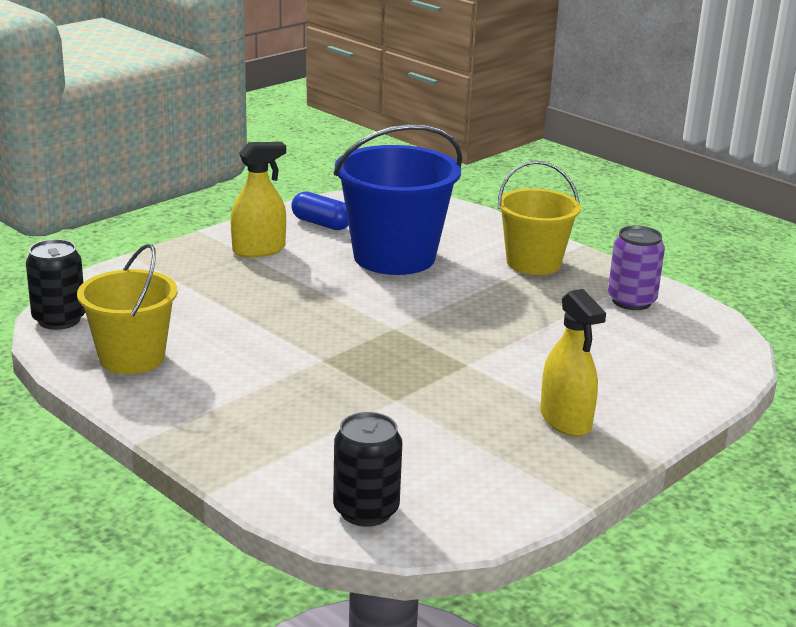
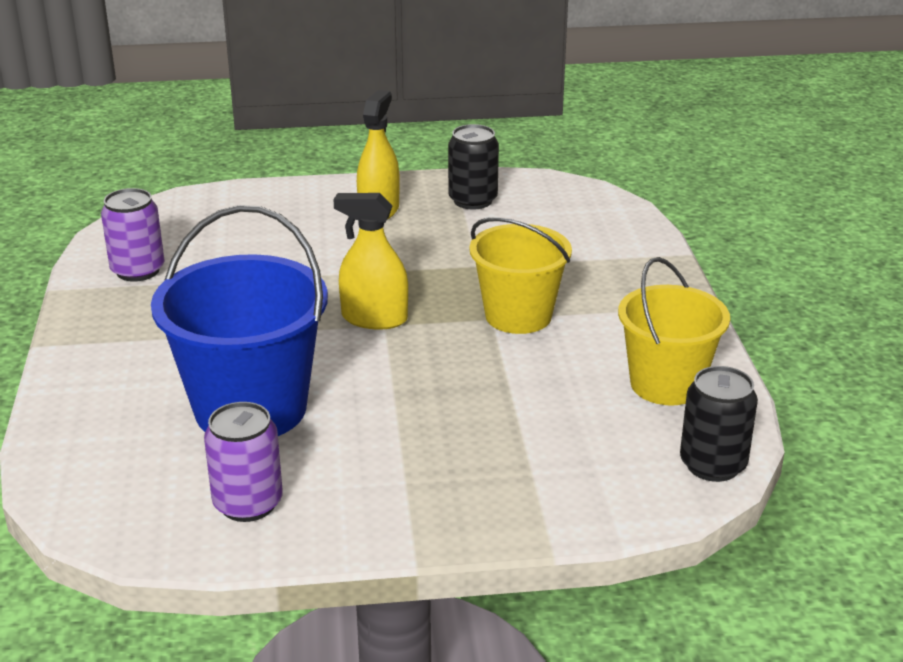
camera: 140 degrees left, 5 degrees up
(259, 250) = (384, 487): yellow spray bottle -> yellow spray bottle (374, 318)
(321, 224) = (248, 503): blue capsule -> purple can
(366, 510) = (594, 210): black can -> black can (472, 200)
(533, 263) = (131, 342): yellow bucket -> yellow bucket (518, 316)

